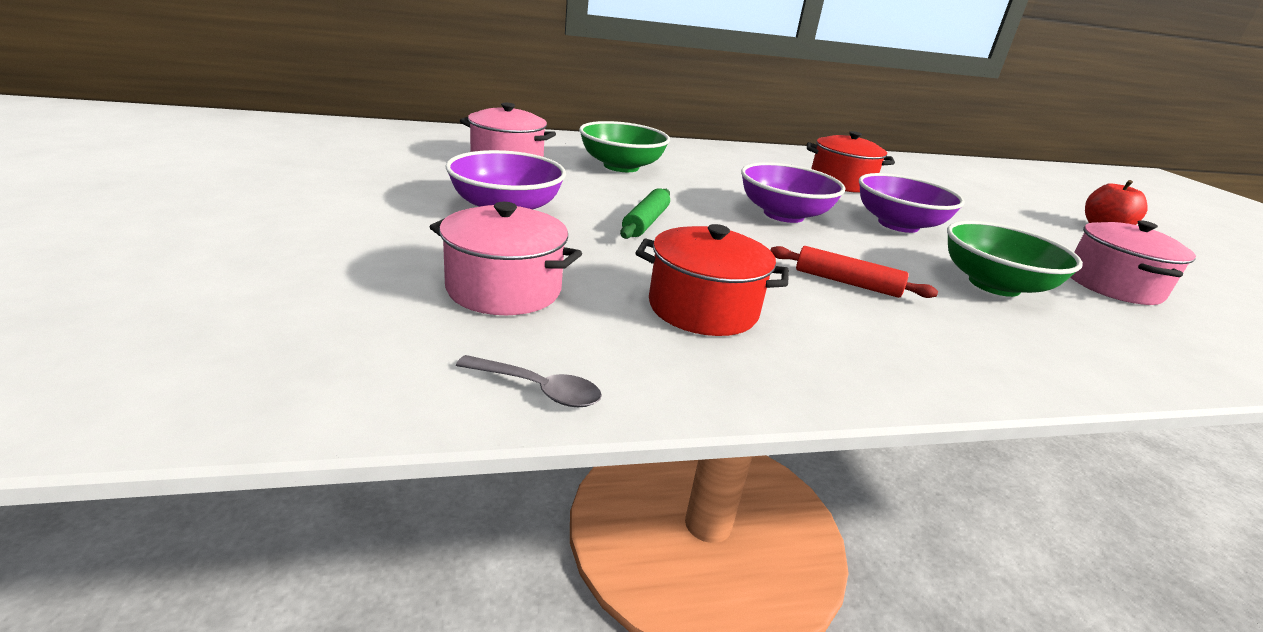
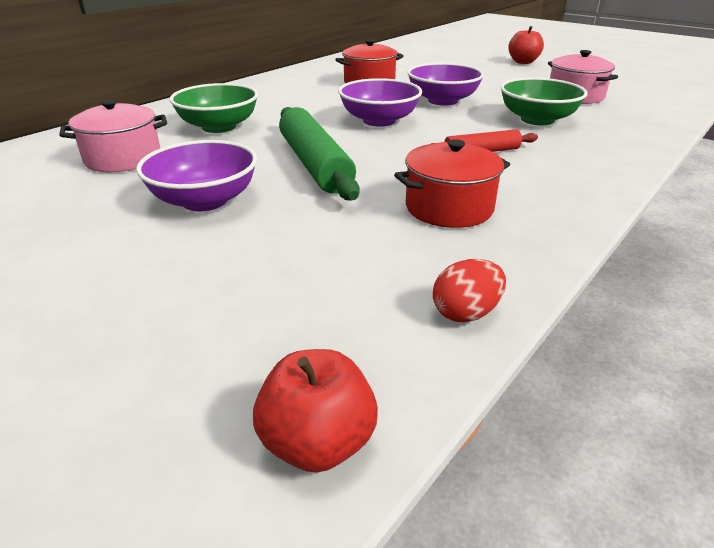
camera: 35 degrees left, 5 degrees up
(256, 392) = (318, 442): none -> red apple
(504, 289) = (322, 261): pink pot -> none
(538, 389) = (466, 313): grey spoon -> red egg
(645, 222) = (314, 164): green rolling pin -> green rolling pin, size x1.82

